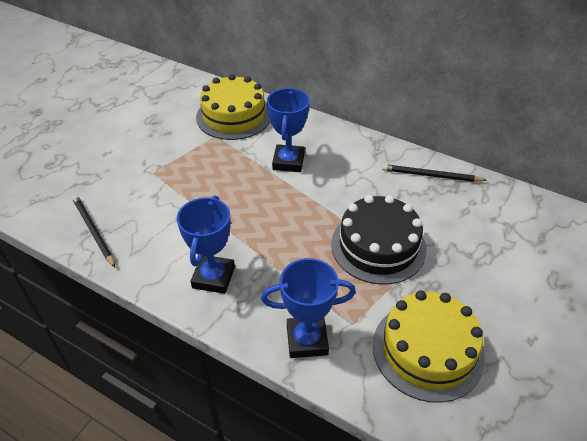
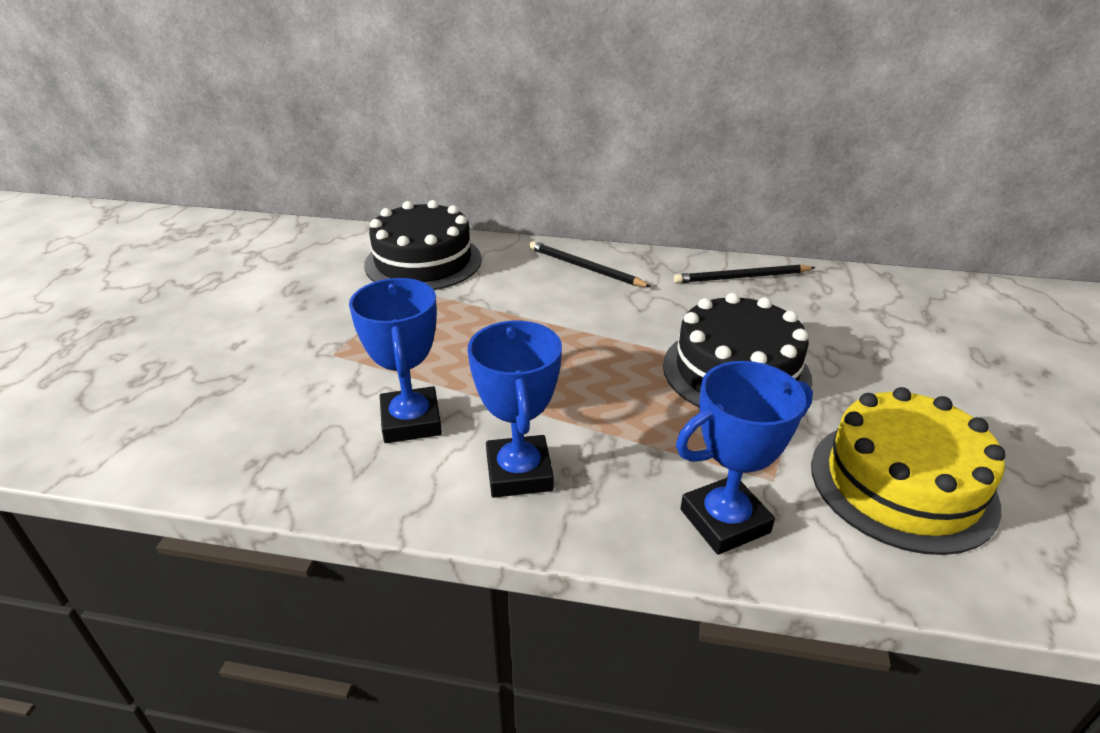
camera: 20 degrees left, 10 degrees down
(93, 231) = (267, 457): black pencil -> black pencil (584, 267)
(234, 116) = (423, 261): yellow cake -> black cake
(288, 162) = (539, 299): blue trophy -> blue trophy (411, 421)

